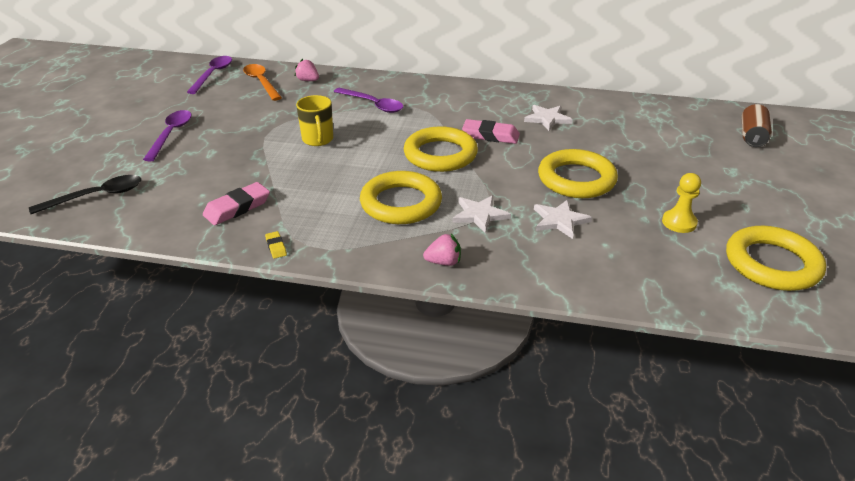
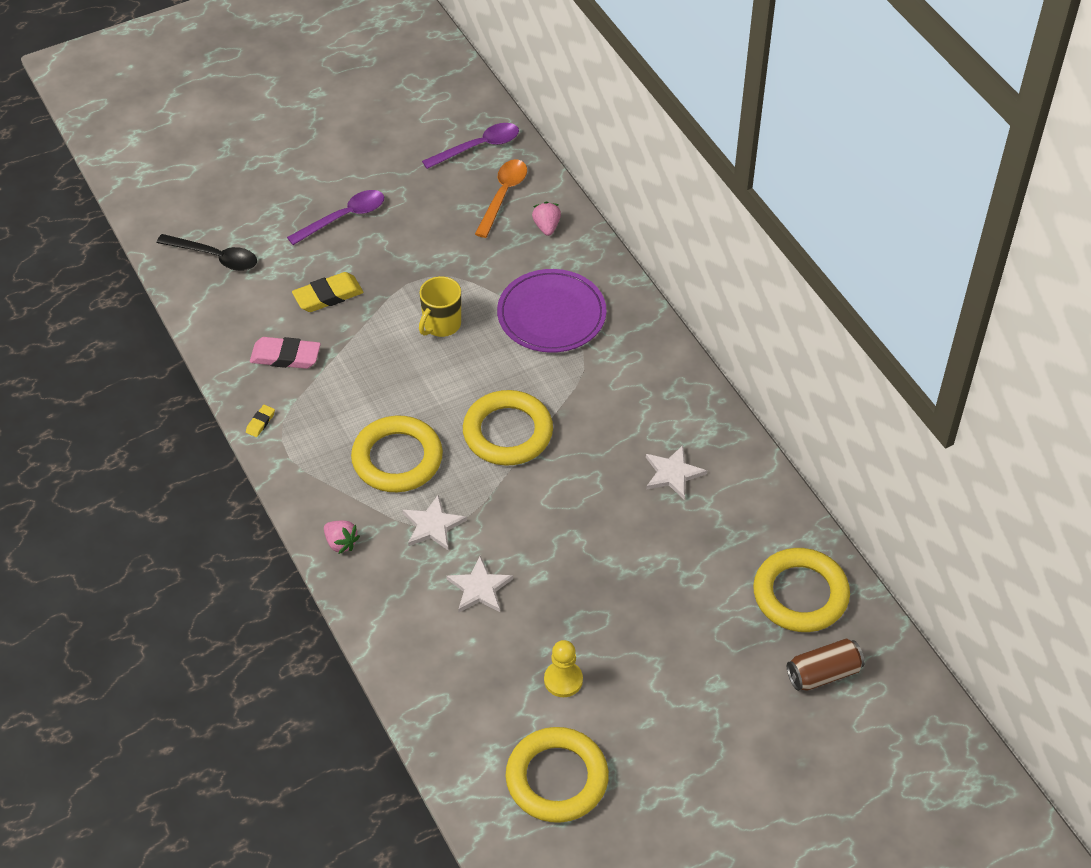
camera: 50 degrees right, 15 degrees up
(219, 168) = (328, 296): none -> yellow eraser
(373, 104) = (551, 315): purple spoon -> purple plate
(490, 135) = (585, 448): pink eraser -> none
(576, 179) = (567, 563): yellow ring -> yellow ring (800, 594)

